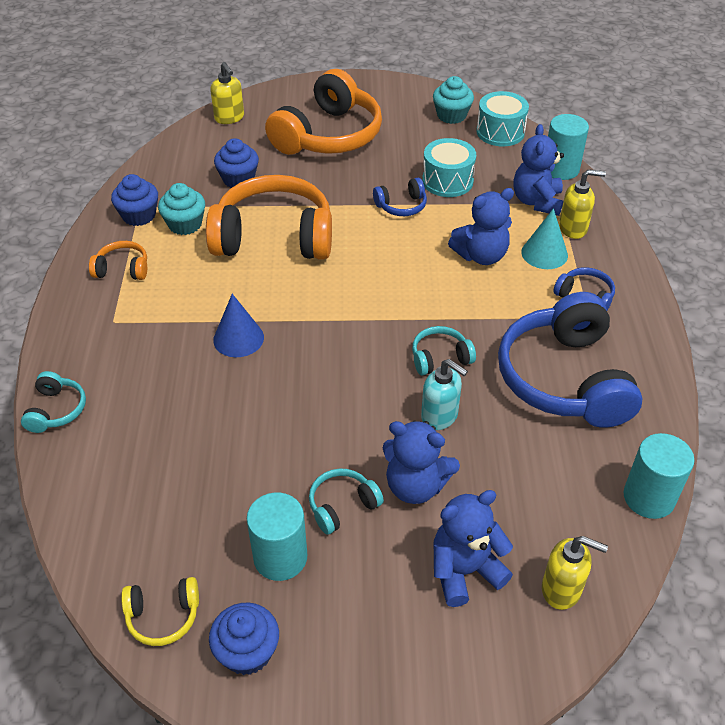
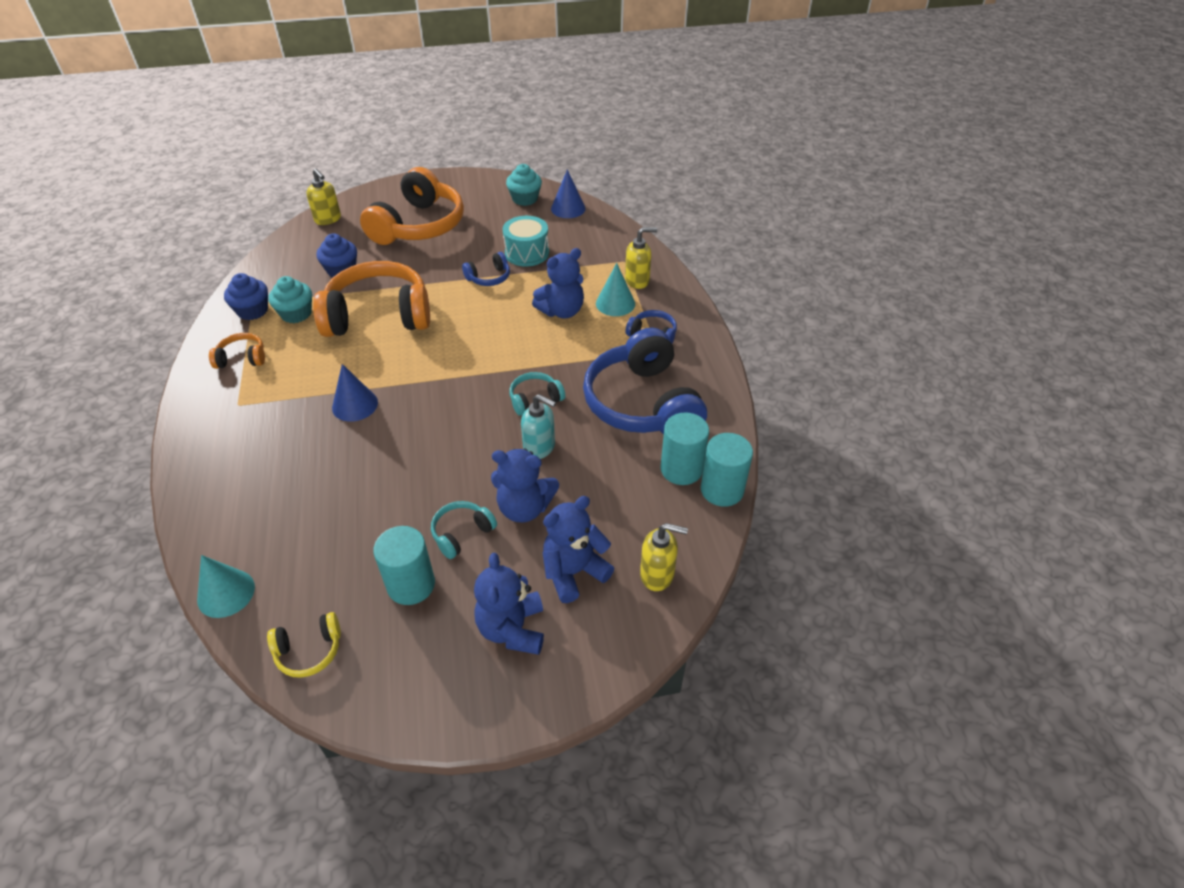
camera: 10 degrees left, 0 degrees up
(56, 410) = (191, 487): turquoise headphones -> none
(81, 536) = (226, 593): none -> turquoise cone
(247, 652) = (389, 669): blue cupcake -> none
(500, 132) = (568, 208): turquoise drum -> blue cone
(537, 201) = (604, 262): blue teddy bear -> blue teddy bear (512, 629)
(561, 169) = (622, 233): turquoise cylinder -> turquoise cylinder (681, 469)

